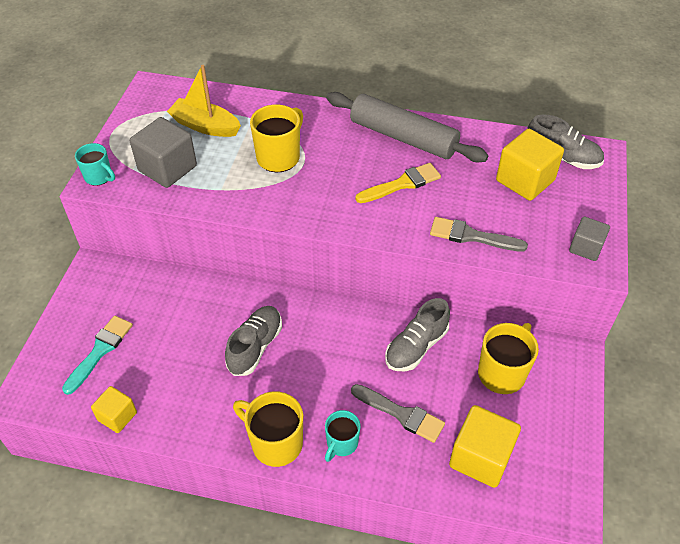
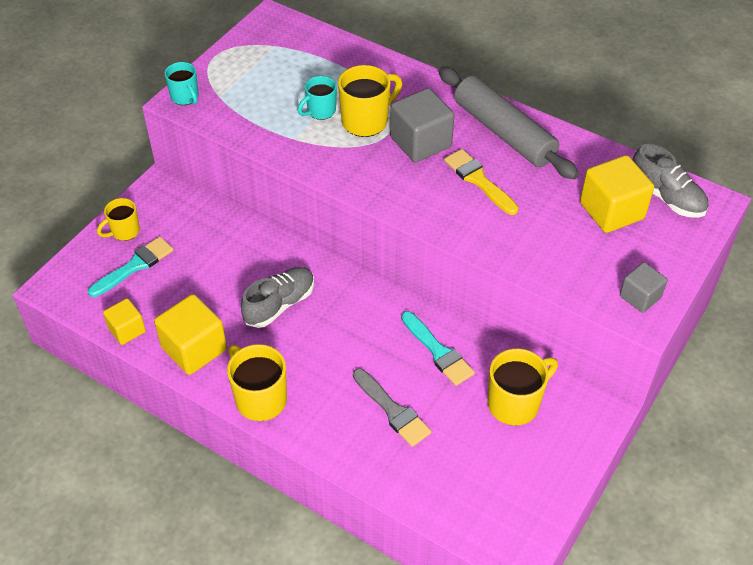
camera: 20 degrees right, 0 degrees up
(76, 320) = (124, 231): none -> yellow mug
(167, 168) = (252, 105): grey cube -> grey cube (421, 142)
(205, 126) = (307, 71): yellow boat -> none
(341, 443) = (322, 419): turquoise mug -> turquoise mug (320, 111)
(402, 184) = (478, 180): yellow brush -> yellow brush turned 120 degrees counterclockwise
(416, 347) = (438, 351): grey shoe -> turquoise brush
(471, 236) = (524, 252): grey brush -> none
(480, 457) = (452, 475): yellow cube -> yellow cube (194, 349)

